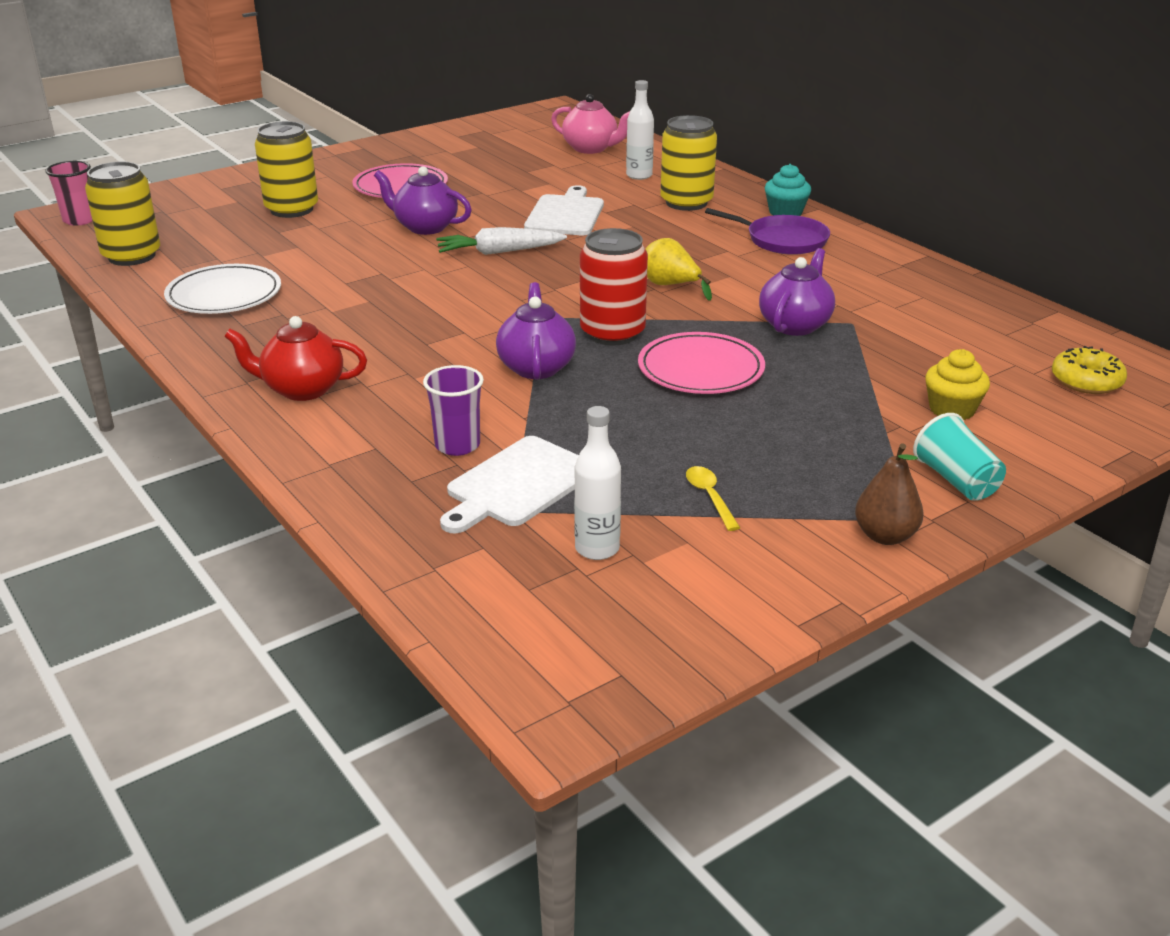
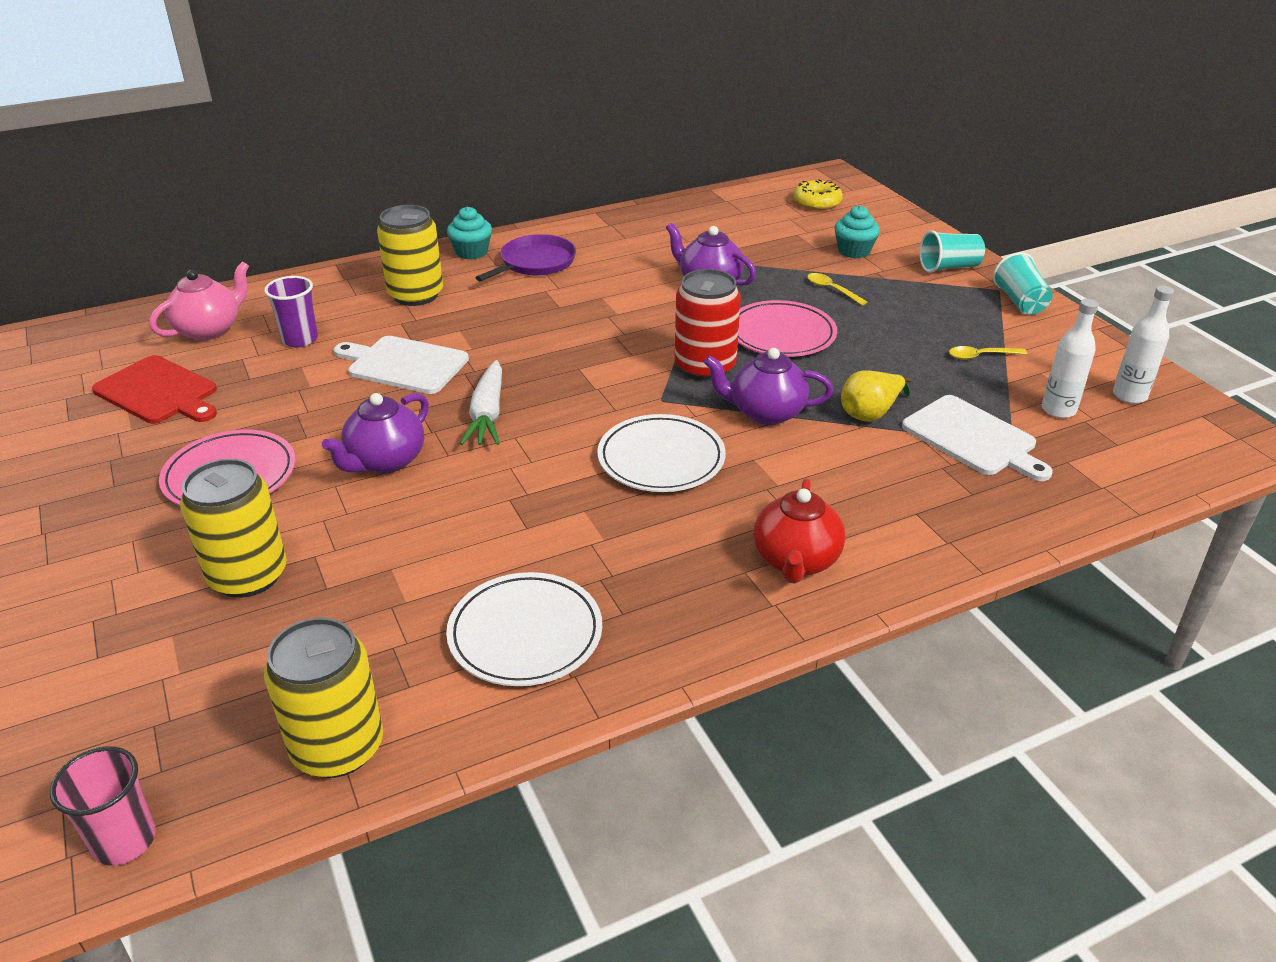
camera: 80 degrees left, 5 degrees up
(447, 324) = (661, 458): none -> white plate
(457, 445) = (910, 465): purple cup -> purple cup (300, 339)
(499, 151) = (159, 392): none -> red cutting board
(639, 175) = (320, 311): white bottle -> white bottle (1129, 396)
(671, 286) = (613, 327): yellow pear -> yellow pear (870, 413)
(828, 396) = (832, 290): none -> yellow spoon
(885, 536) = (1019, 302): brown pear -> turquoise cup
(952, 409) = (854, 251): yellow cupcake -> turquoise cupcake

